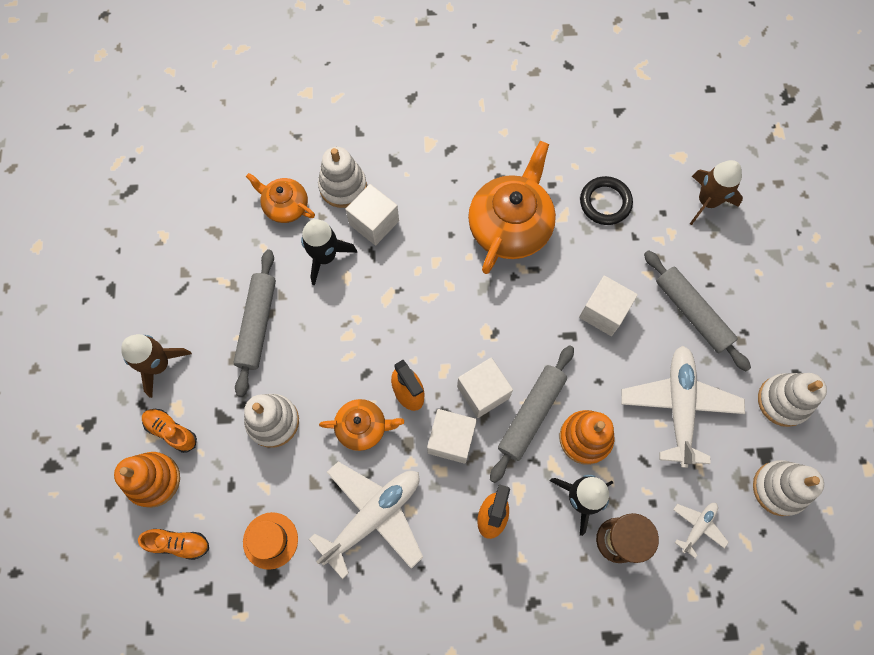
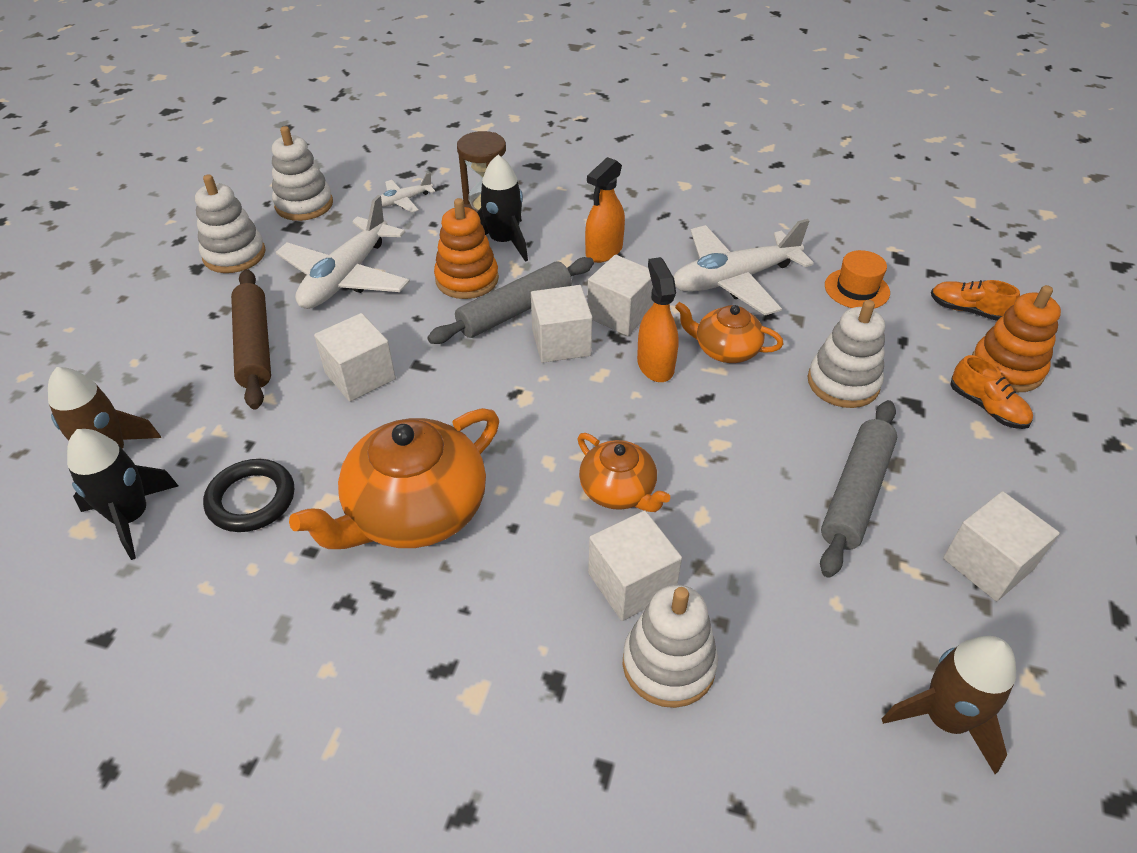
camera: 160 degrees left, 25 degrees down
(159, 365) = (1014, 485): brown rocket -> brown rocket (945, 718)
(180, 299) = (987, 564): none -> white cube
(285, 206) = (786, 662): orange teapot -> orange teapot (619, 490)
(325, 257) = (729, 555): black rocket -> black rocket (131, 517)
(692, 313) = (254, 346): grey rolling pin -> brown rolling pin

